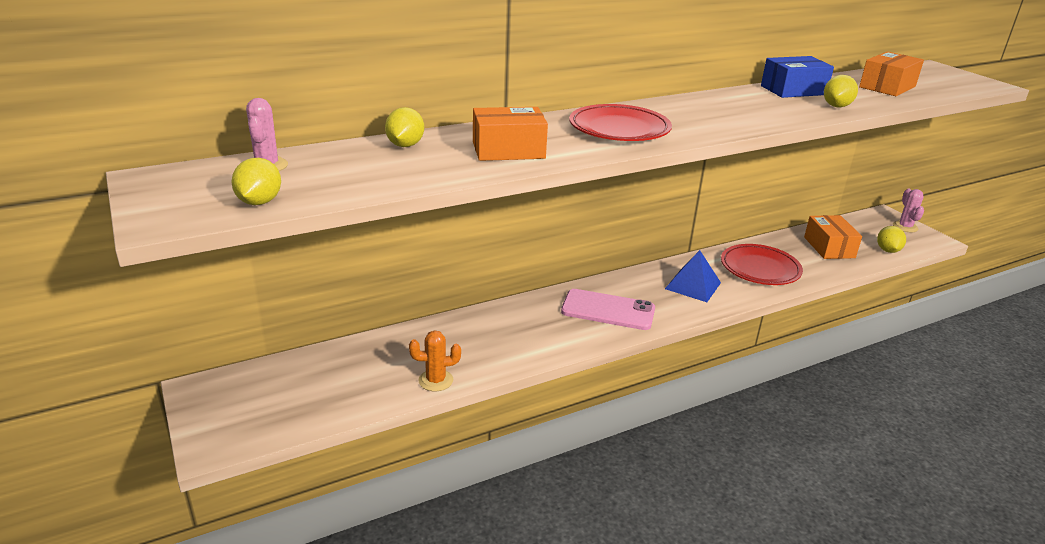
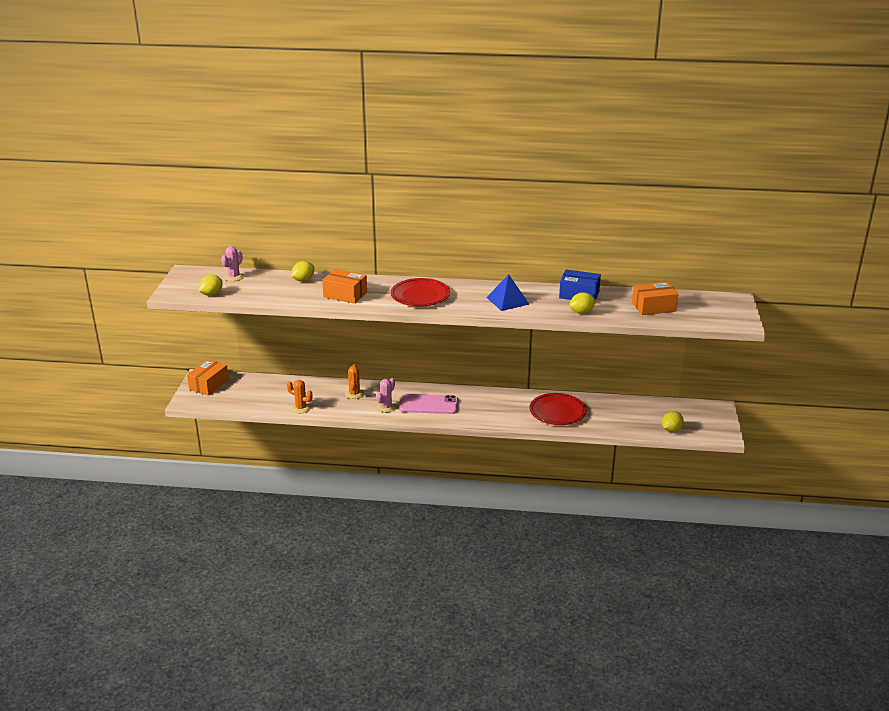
camera: 35 degrees right, 0 degrees up
(490, 329) = (354, 394): none -> orange cactus
(608, 310) = (428, 404): pink phone -> pink phone turned 45 degrees counterclockwise
(693, 285) = (498, 408): blue pyramid -> blue pyramid (507, 300)
(829, 247) = (630, 415): orange box -> orange box (209, 384)
(905, 227) = (717, 420): pink cactus -> pink cactus (386, 407)

